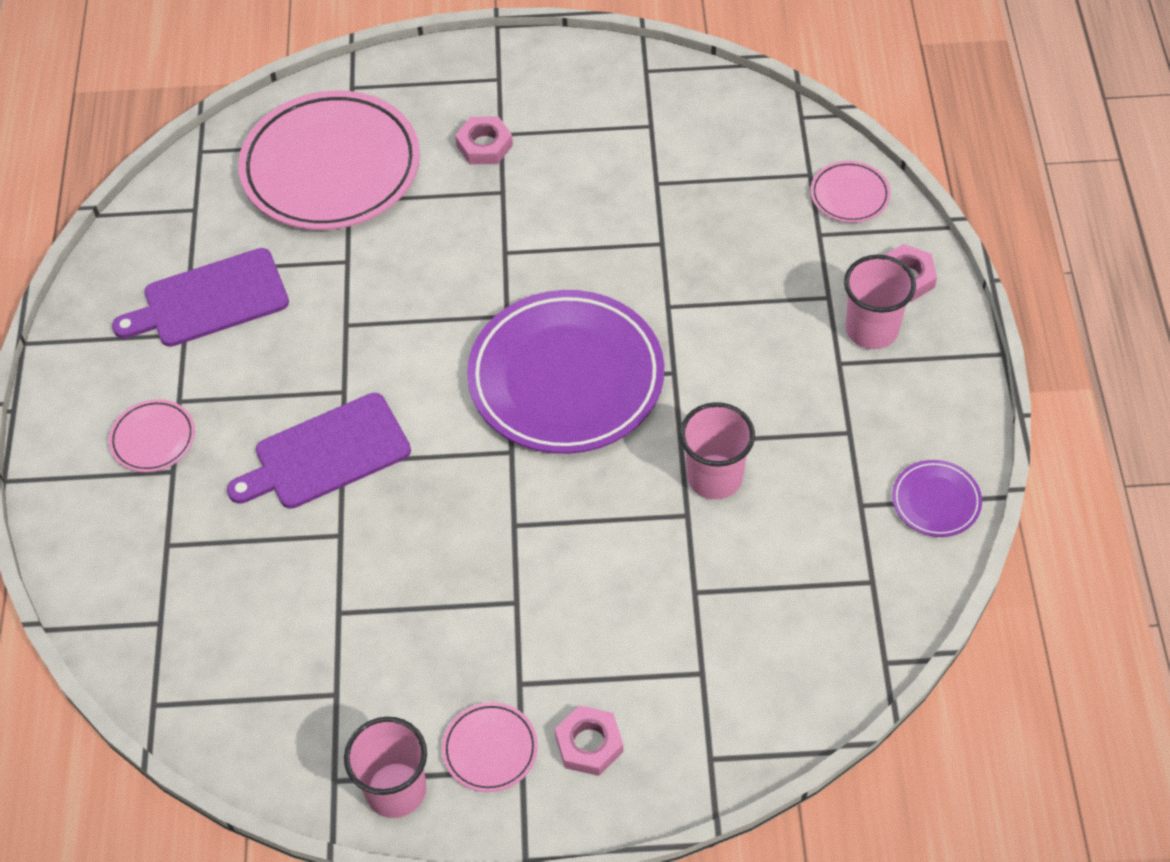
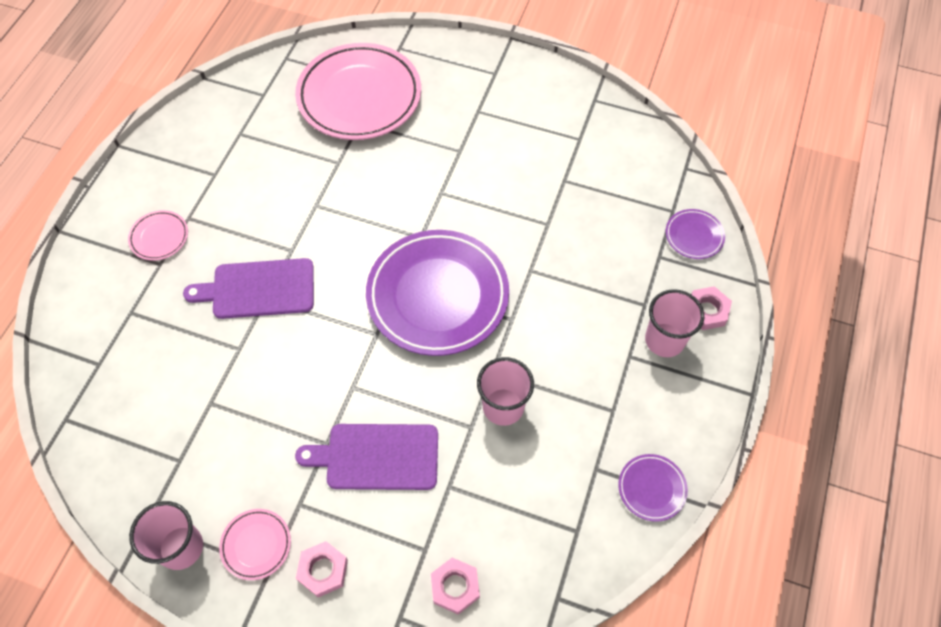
camera: 20 degrees right, 5 degrees up
(209, 300) = (241, 157): purple cutting board -> purple cutting board (377, 456)
(484, 145) = (464, 115): pink nut -> pink nut (455, 587)
(849, 195) = (694, 236): pink plate -> purple plate

